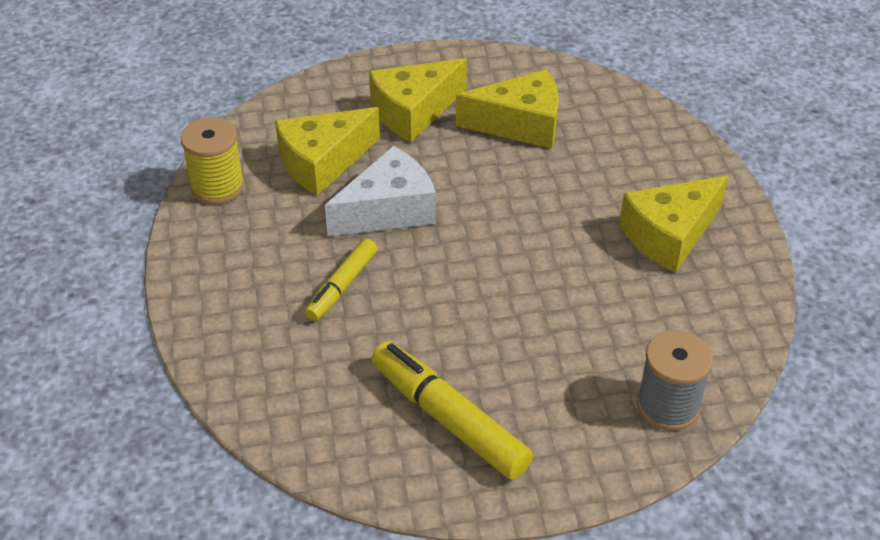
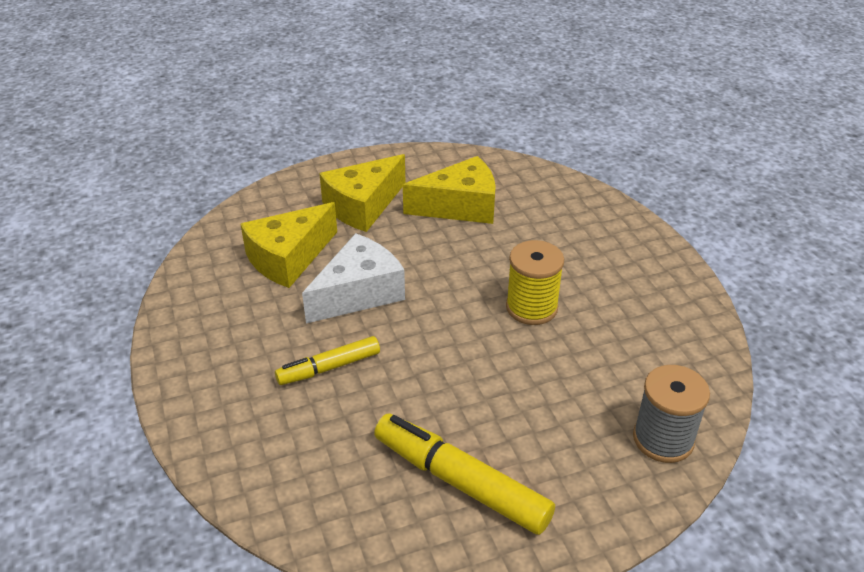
camera: 10 degrees left, 5 degrees down
(217, 187) = (192, 291): yellow spool -> yellow spool (531, 307)
(342, 286) = (329, 368): yellow marker -> yellow marker turned 45 degrees clockwise
(669, 235) = (617, 285): yellow cheese -> none

